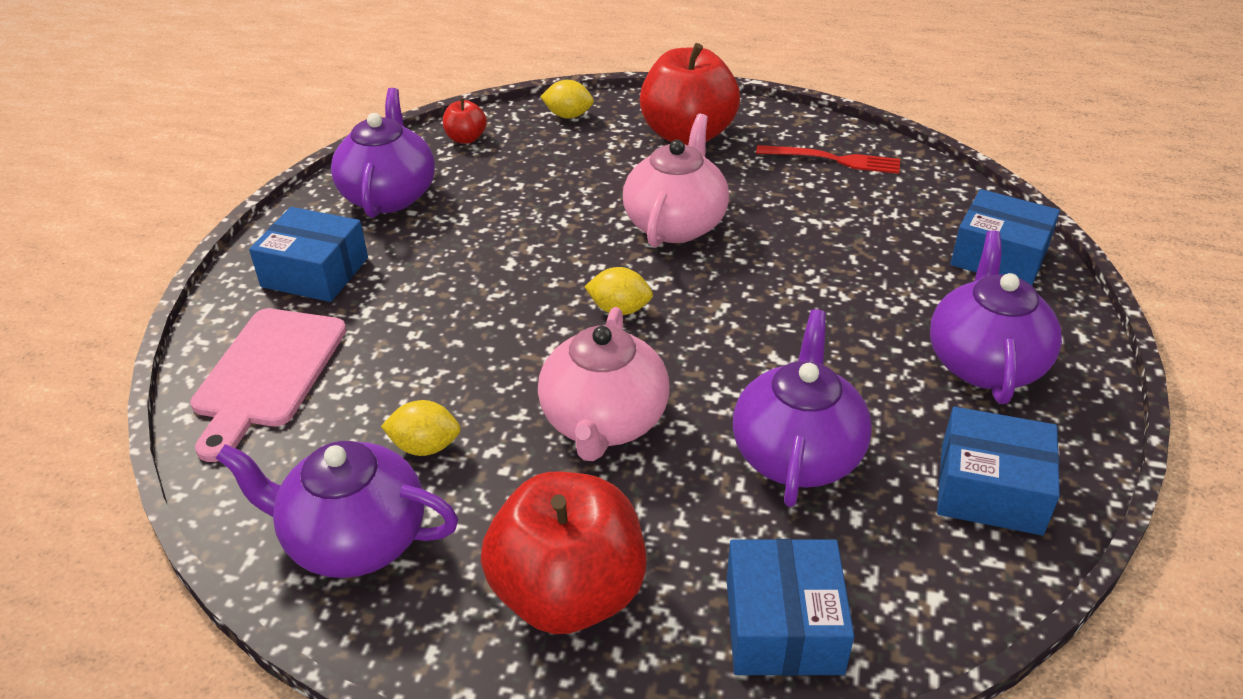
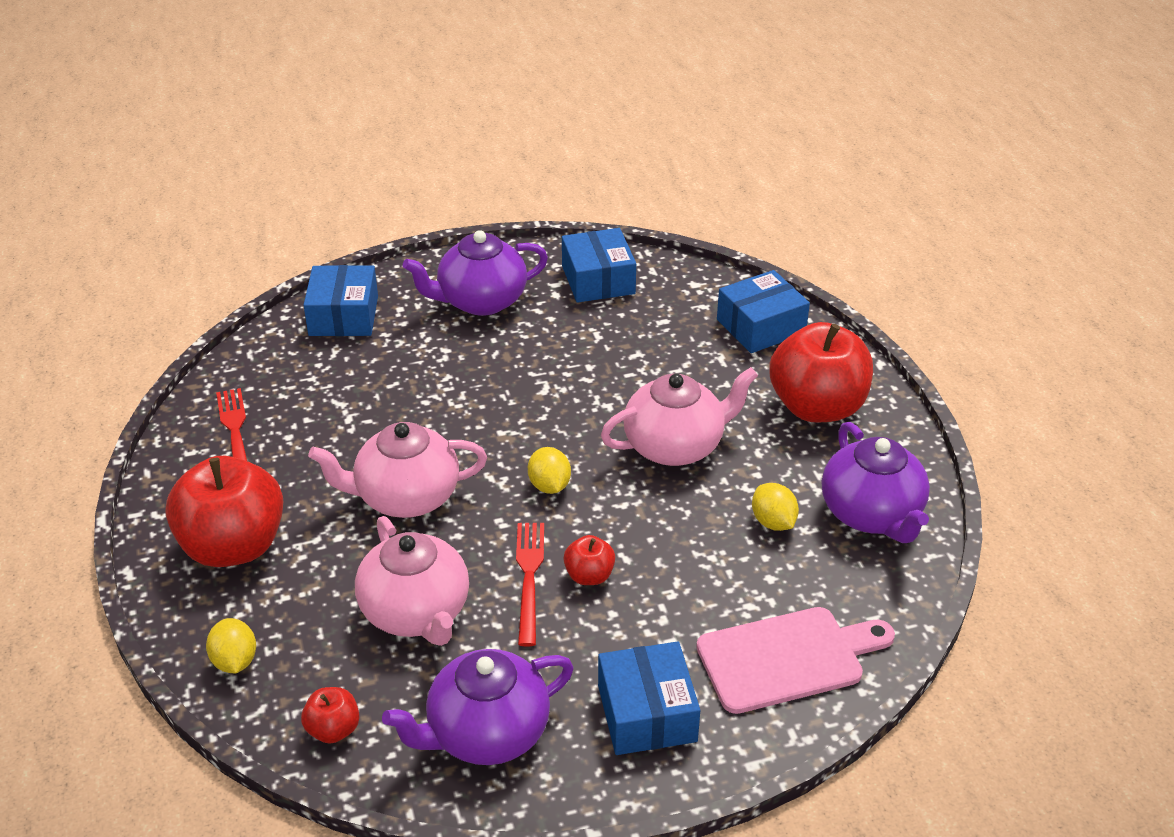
camera: 120 degrees left, 0 degrees up
(483, 293) = (589, 576): none -> red apple
(515, 260) = (529, 577): none -> red fork
(535, 196) = (416, 612): none -> pink teapot
(797, 454) = (631, 355): purple teapot -> none

